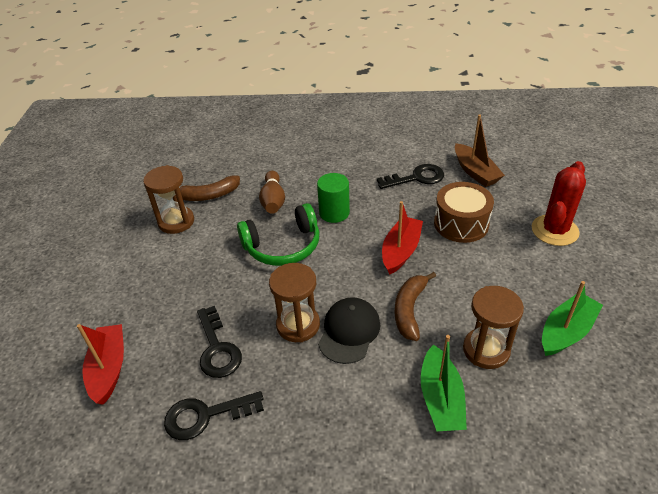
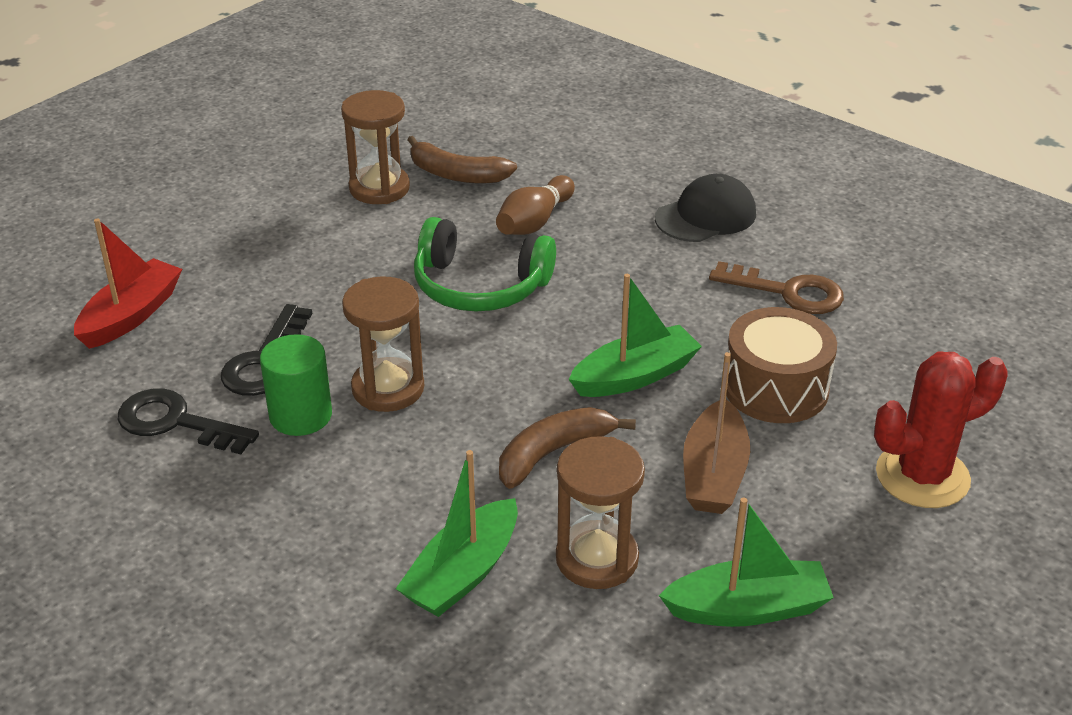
camera: 35 degrees right, 5 degrees down
(334, 213) = (601, 279): green cylinder -> green cylinder (300, 415)
(349, 331) = (441, 432): black cap -> black cap (706, 216)
(401, 251) = (635, 376): red boat -> green boat
(416, 178) = (788, 292): black key -> brown key
(475, 172) = (900, 330): brown boat -> brown boat (714, 473)

